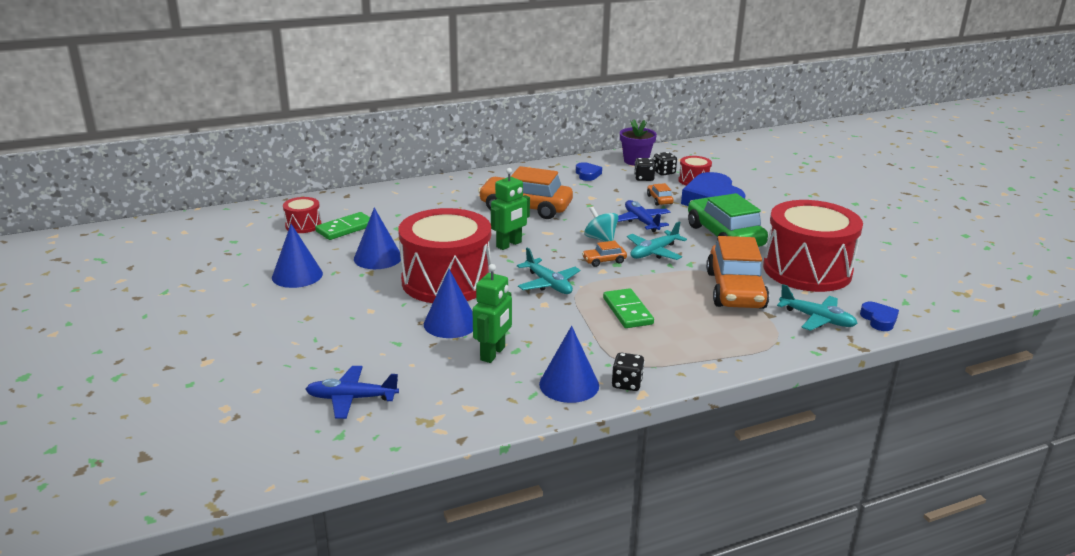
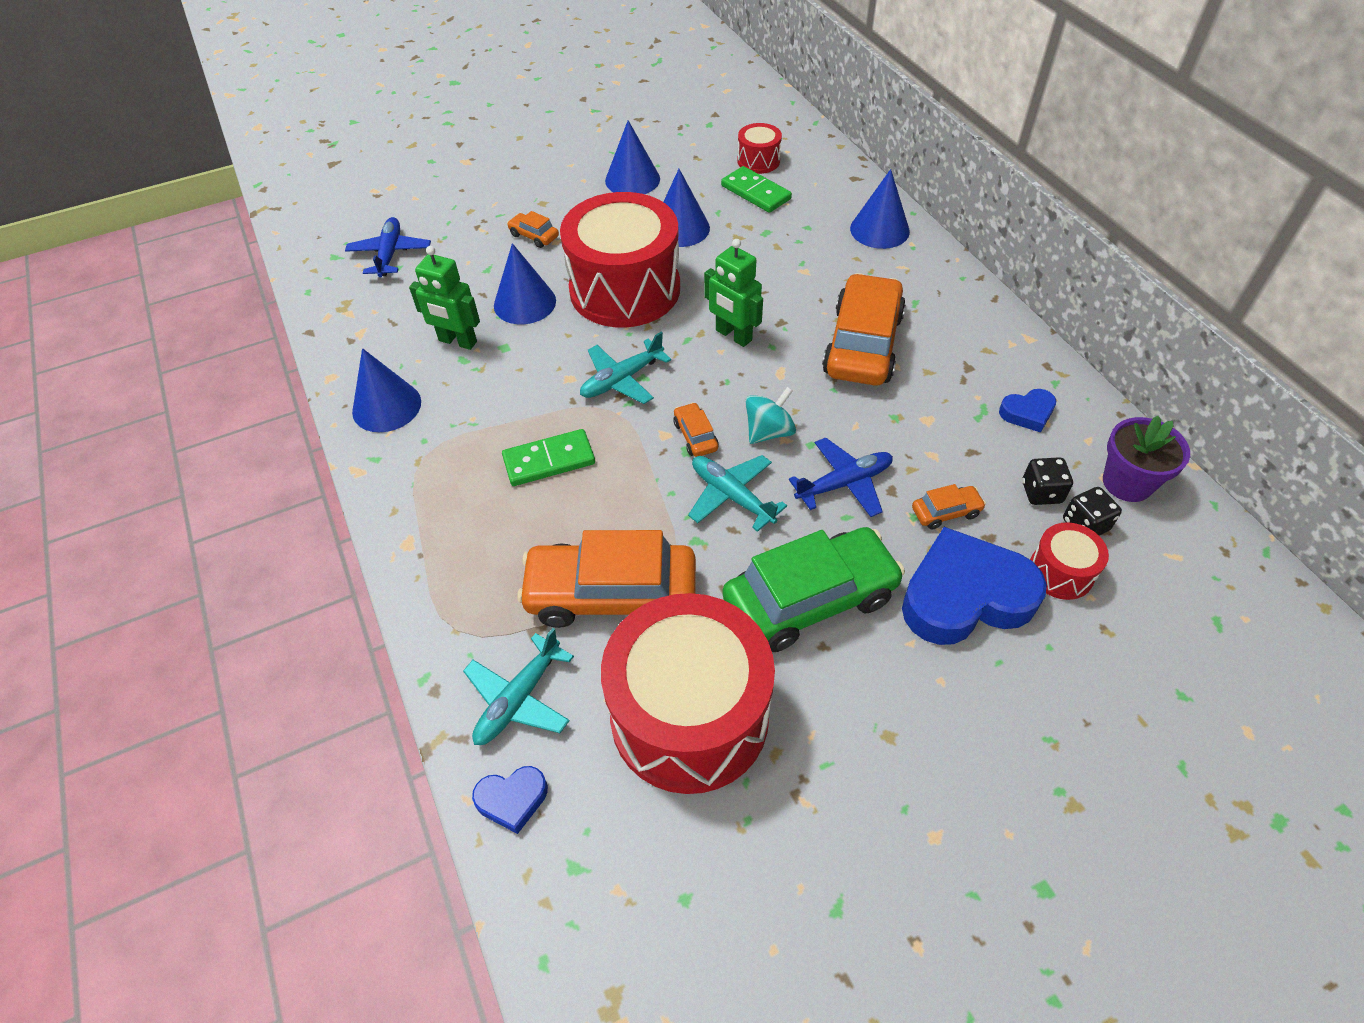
camera: 90 degrees right, 25 degrees up
(358, 320) = (534, 236): none -> orange car
(411, 193) = (879, 230): none -> blue cone
(627, 384) = (379, 457): black dice -> none

